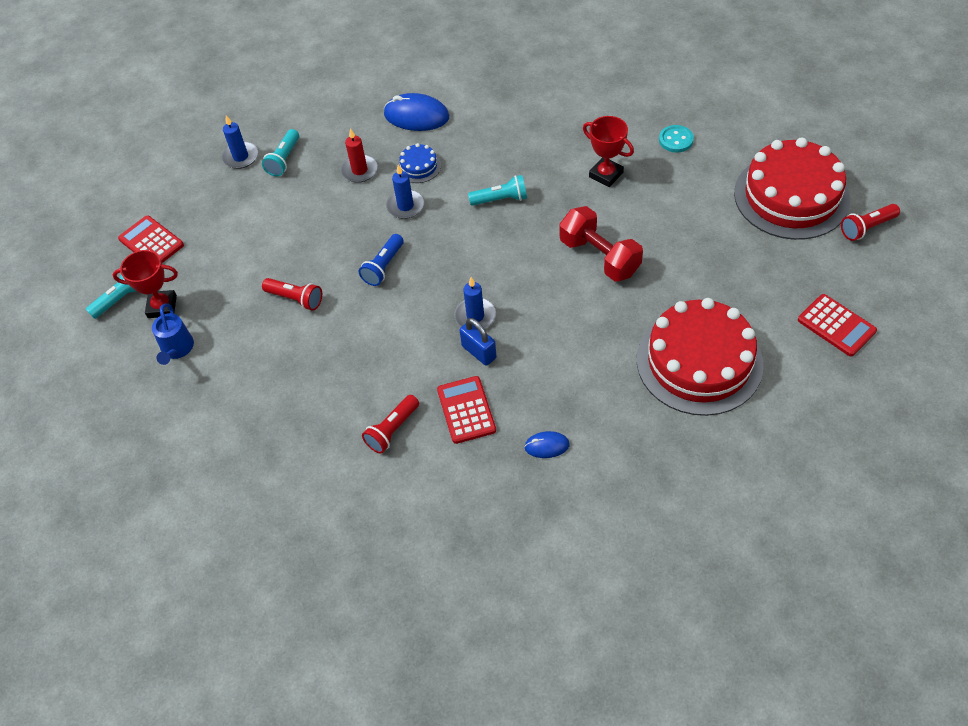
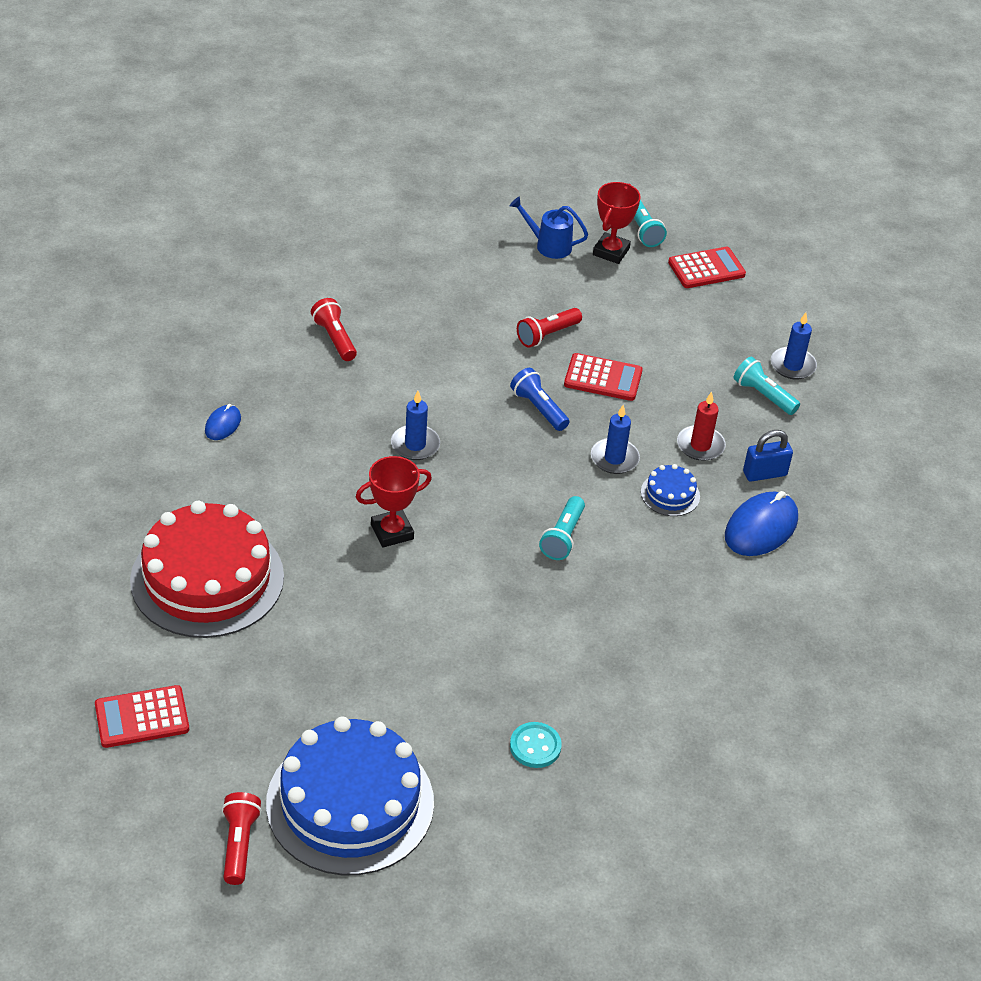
camera: 110 degrees right, 10 degrees down
(466, 410) = (311, 391): red calculator -> red calculator (603, 378)
(479, 352) = (369, 428): blue padlock -> blue padlock (764, 473)
(599, 257) = (409, 575): red dumbbell -> none
(606, 174) = (529, 646): red trophy -> red trophy (392, 532)
(791, 196) = (350, 803): red cake -> blue cake

